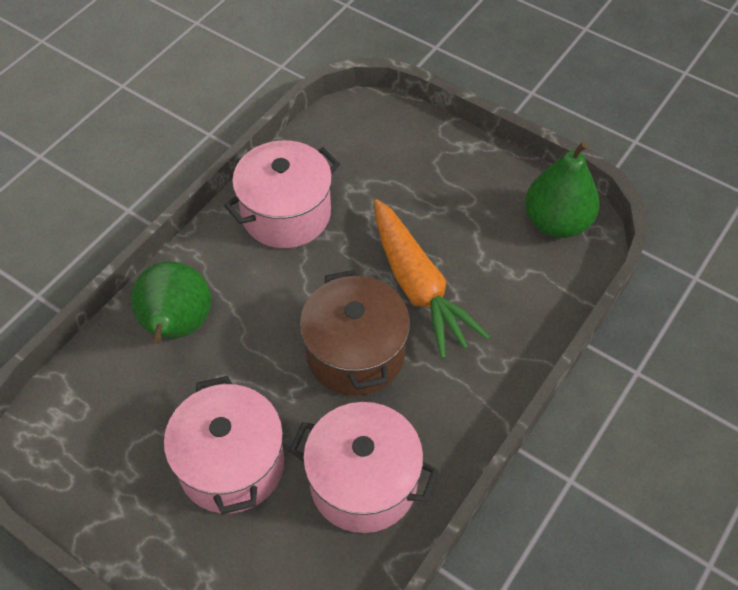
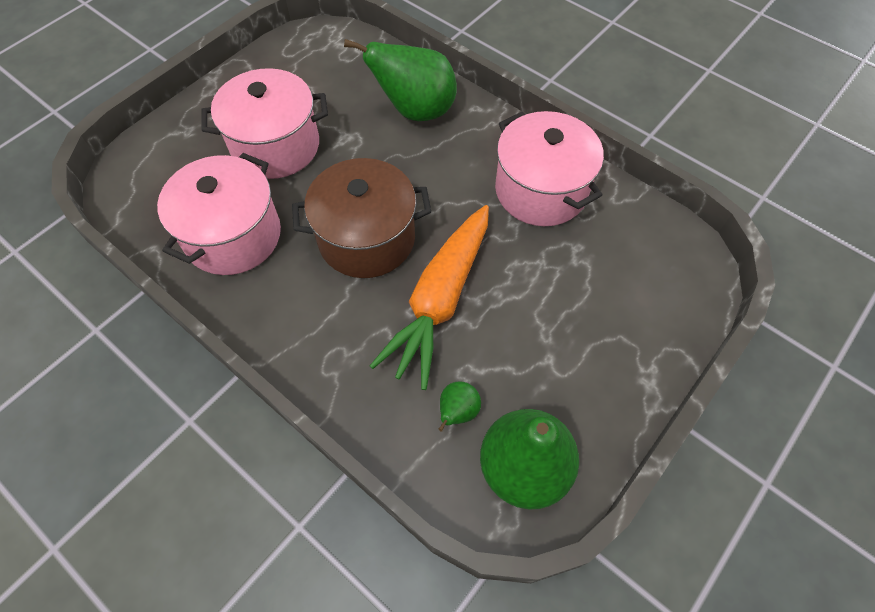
camera: 95 degrees right, 5 degrees up
(417, 286) = (440, 300): orange carrot -> orange carrot turned 45 degrees counterclockwise
(521, 267) = (457, 412): none -> green pear

